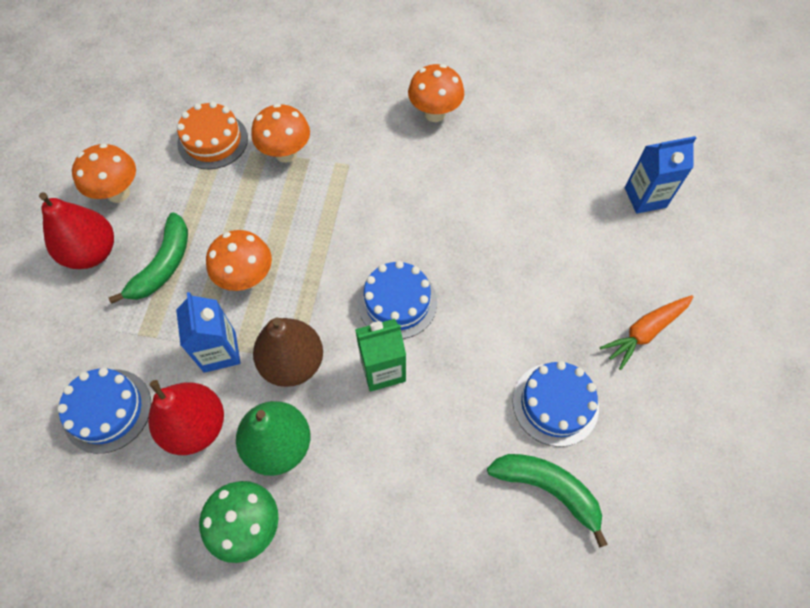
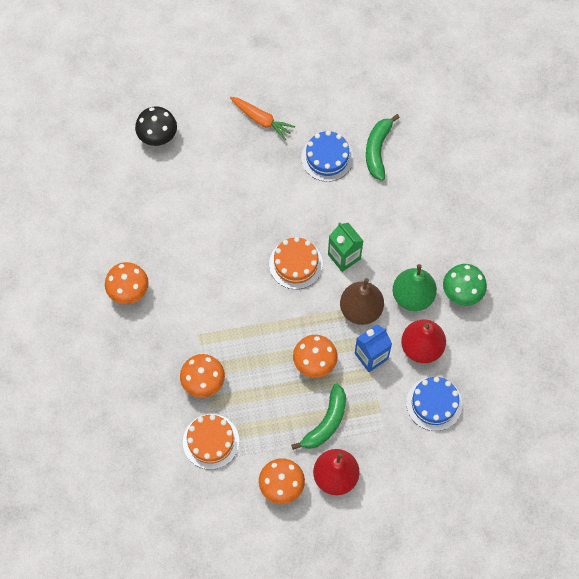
camera: 110 degrees left, 5 degrees up
(163, 265) = (326, 422): green banana -> green banana turned 120 degrees clockwise
(397, 302) = (296, 264): blue cake -> orange cake
(645, 197) = (158, 137): blue carton -> black mushroom

